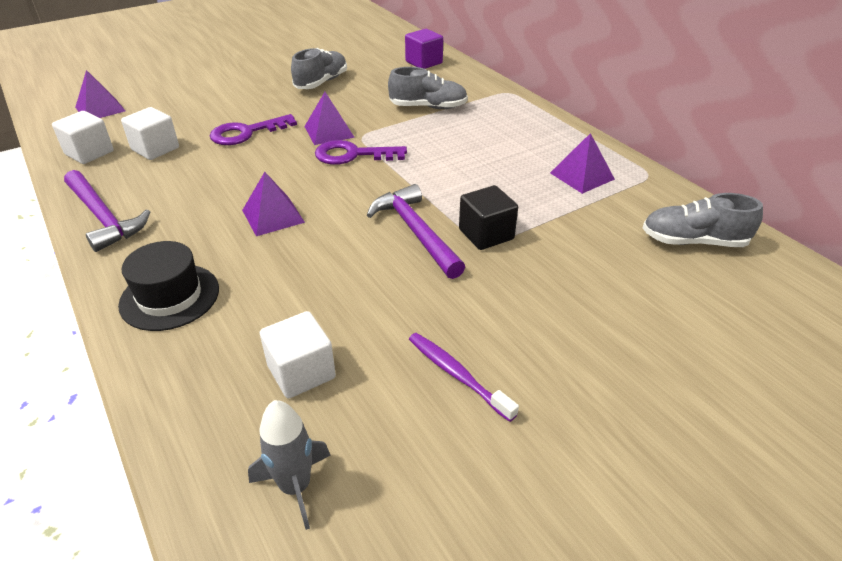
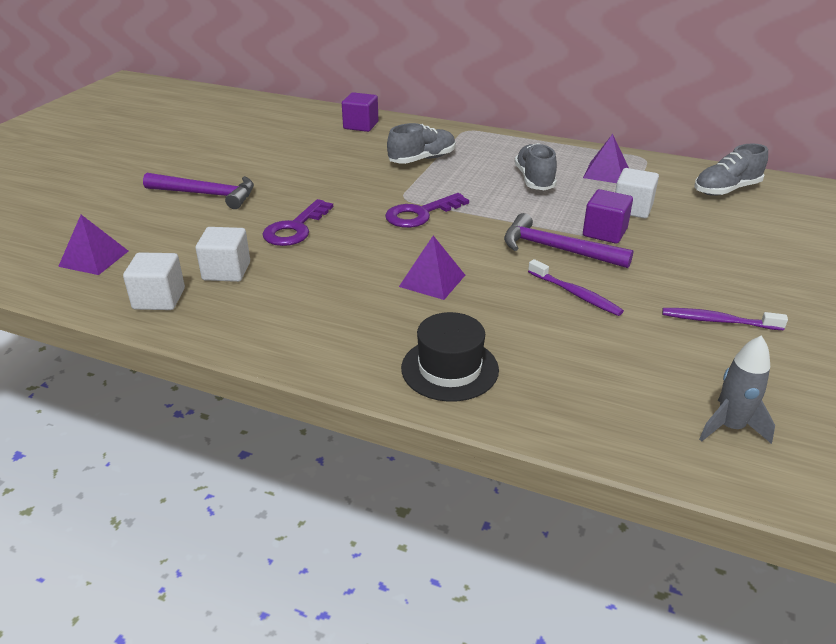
camera: 35 degrees left, 5 degrees down
(103, 217) = (280, 342): purple hammer -> purple hammer (207, 194)
(301, 372) = (627, 366): white cube -> white cube (632, 209)
(321, 82) = (294, 167): grey shoe -> grey shoe (534, 180)
(329, 131) = (370, 203): purple pyramid -> none
(366, 281) = (575, 294): none -> purple toothbrush
(486, 234) = (604, 232): black cube -> purple cube

